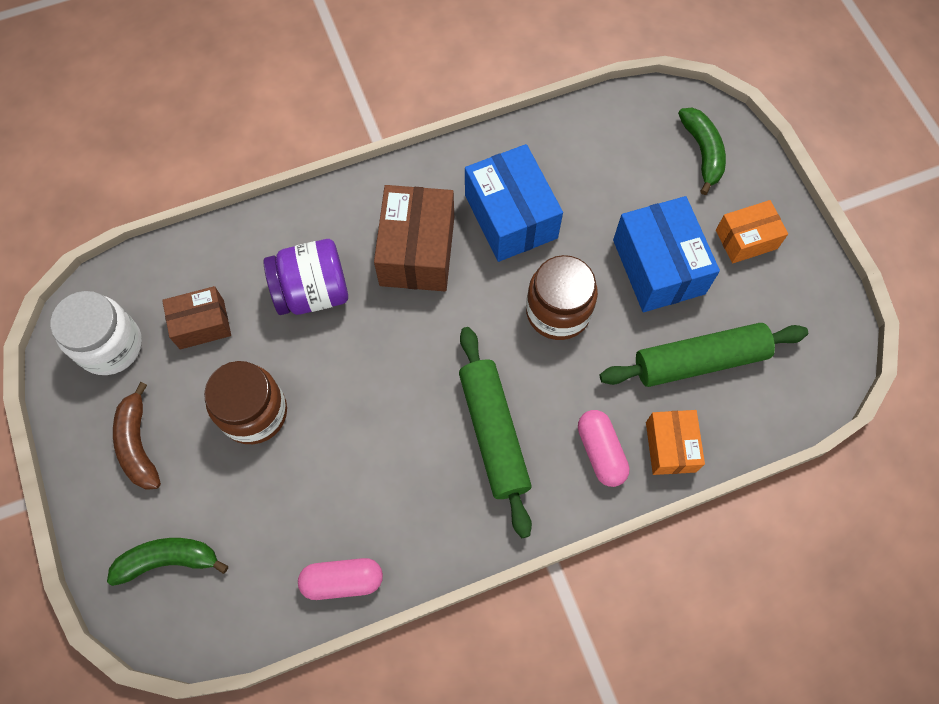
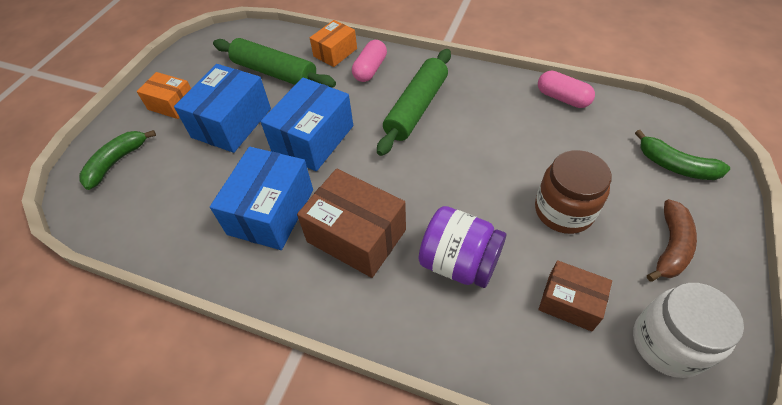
camera: 135 degrees left, 15 degrees down
(417, 251) = (356, 236): brown box -> brown box turned 75 degrees clockwise
(558, 311) = (313, 139): brown jar -> blue box

